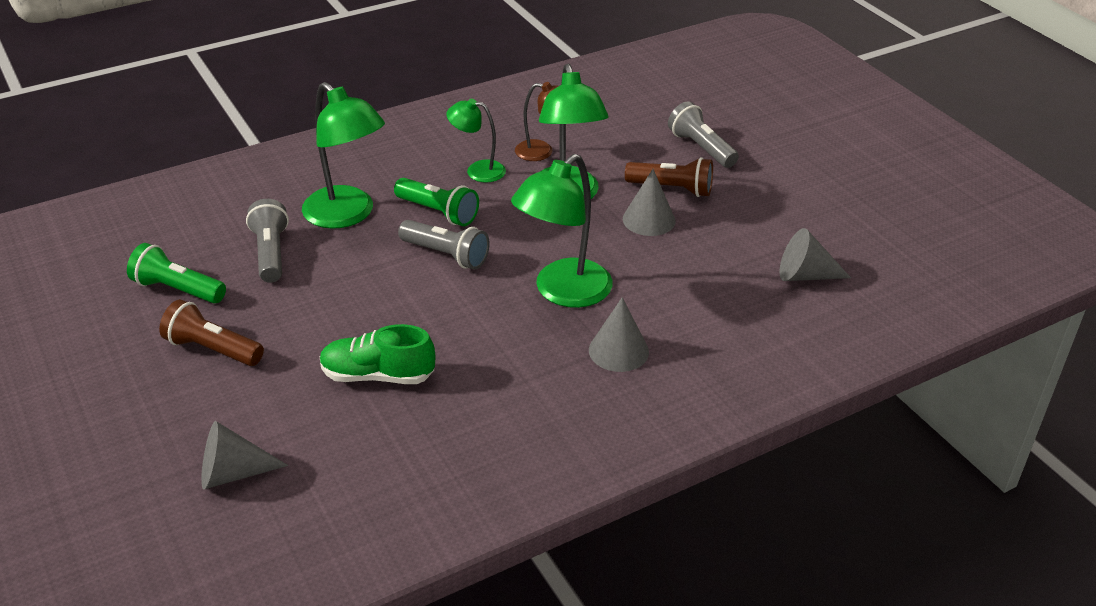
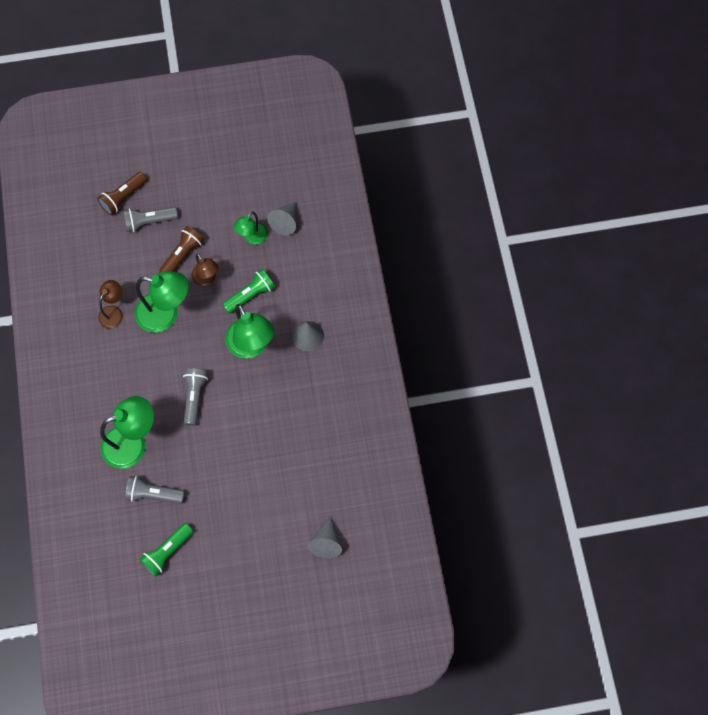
camera: 70 degrees left, 30 degrees up
(212, 349) = (228, 539): brown flashlight -> brown flashlight (123, 197)
(377, 375) = (282, 458): green shoe -> none
(438, 212) = (152, 390): green flashlight -> green flashlight (250, 295)
(446, 255) = (195, 397): grey flashlight -> grey flashlight turned 45 degrees counterclockwise
(477, 170) = (118, 355): green lamp -> green lamp (252, 238)
(648, 220) = (206, 279): grey cone -> brown lamp

